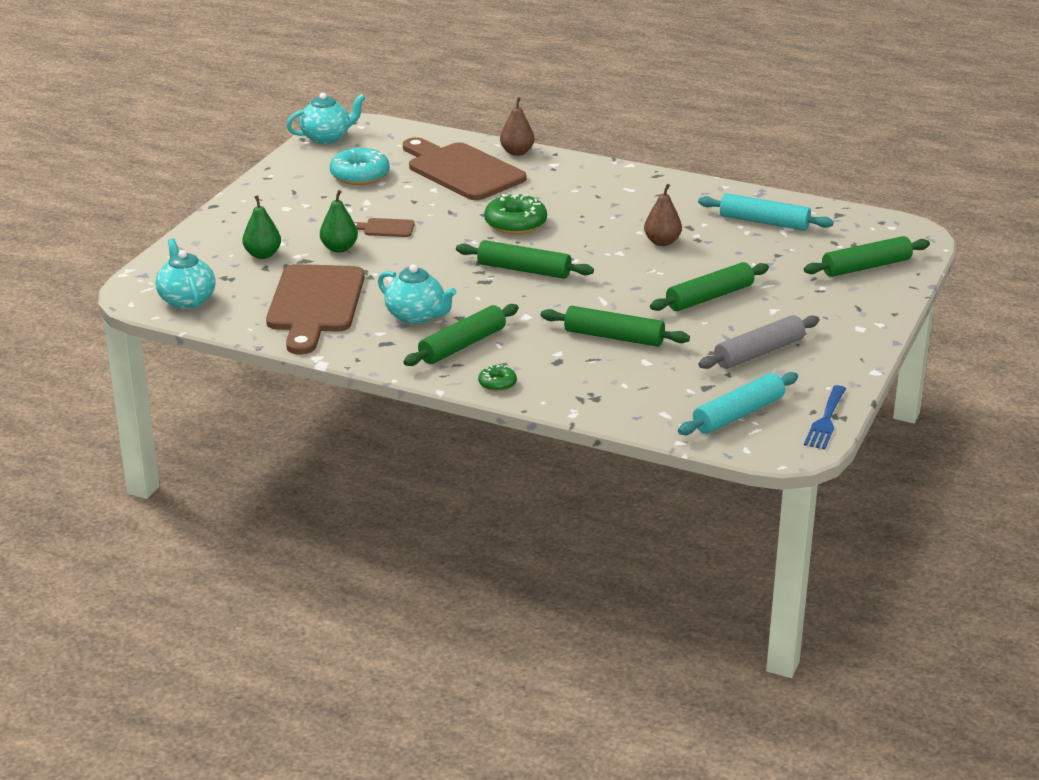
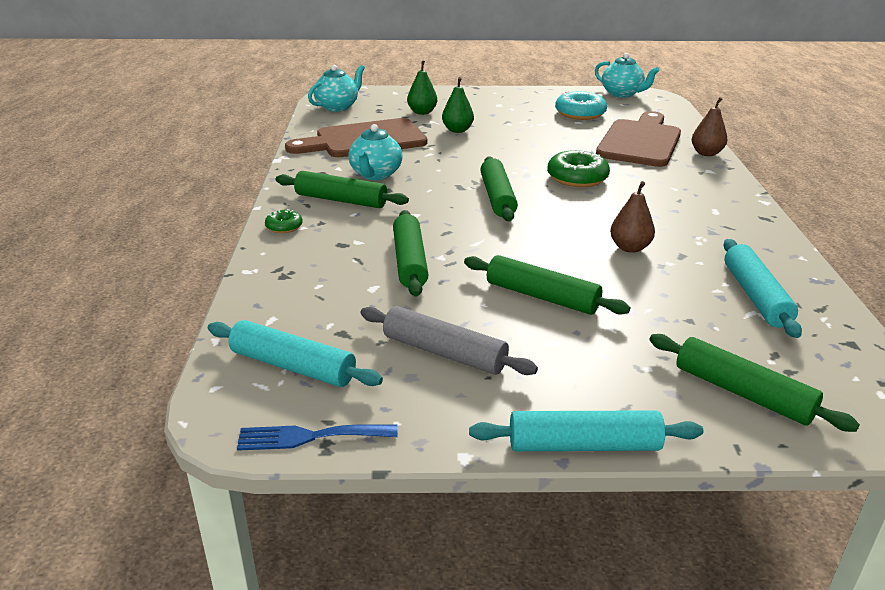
camera: 65 degrees right, 0 degrees up
(386, 228) = (507, 137): brown cutting board -> none
(885, 331) = (583, 445): none -> turquoise rolling pin

